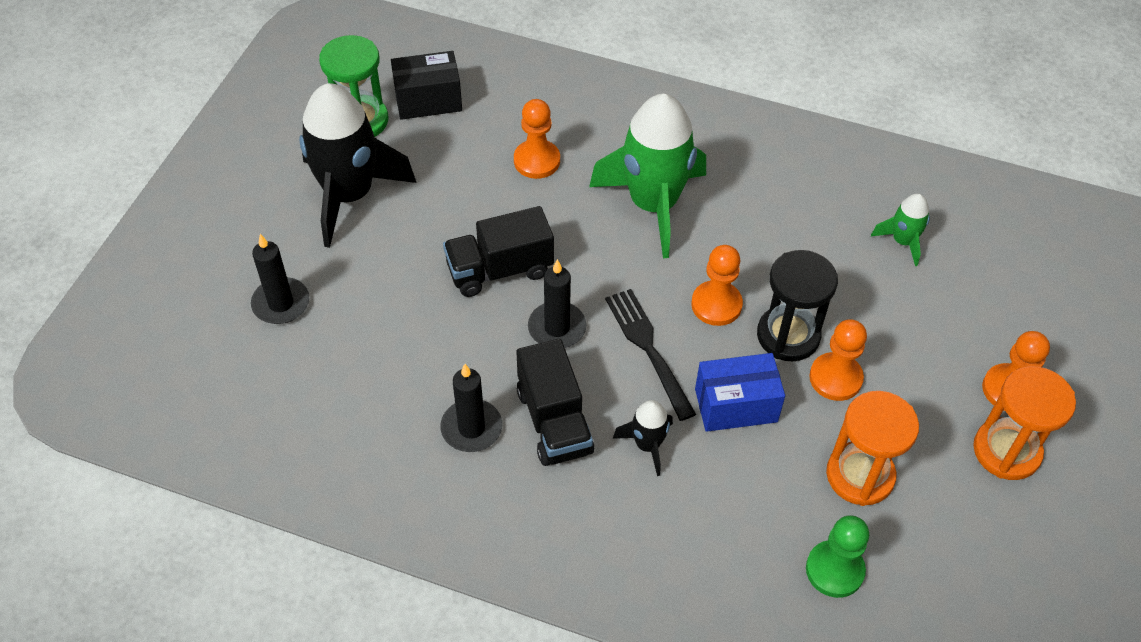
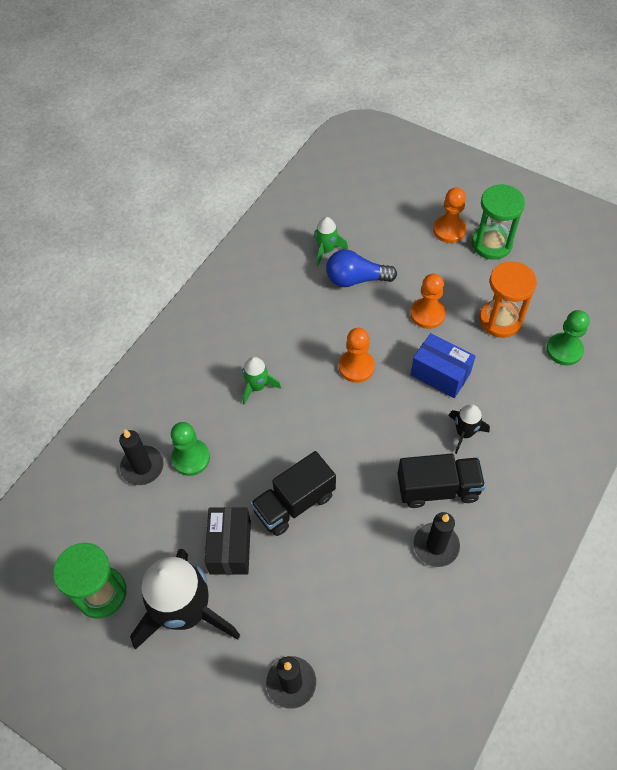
camera: 75 degrees left, 5 degrees up
(428, 100) = (96, 532): black box -> black box (230, 547)
(499, 270) = (294, 503): black truck -> black truck turned 60 degrees clockwise
(537, 161) = (191, 458): orange pawn -> green pawn
(557, 328) = (357, 472): black candle -> black candle (142, 467)
(649, 349) = (386, 416): black fork -> none
(653, 205) = (257, 386): green rocket -> green rocket, size x0.46
(736, 405) = (440, 374): blue box -> blue box turned 60 degrees counterclockwise
(788, 335) = (390, 331): black hourglass -> none
(864, 283) = (356, 279): none -> blue light bulb
(1006, 451) = (491, 244): orange hourglass -> green hourglass

